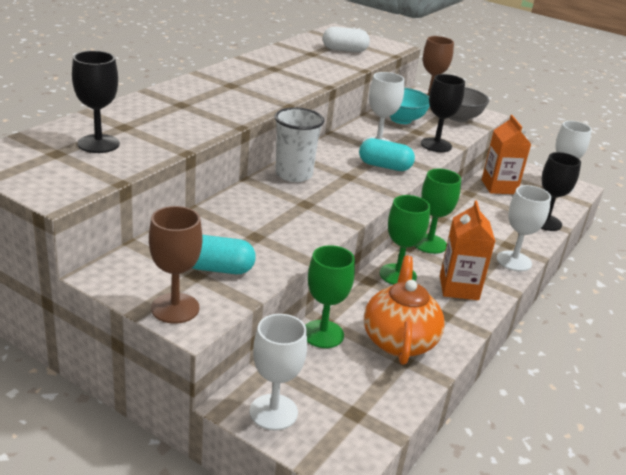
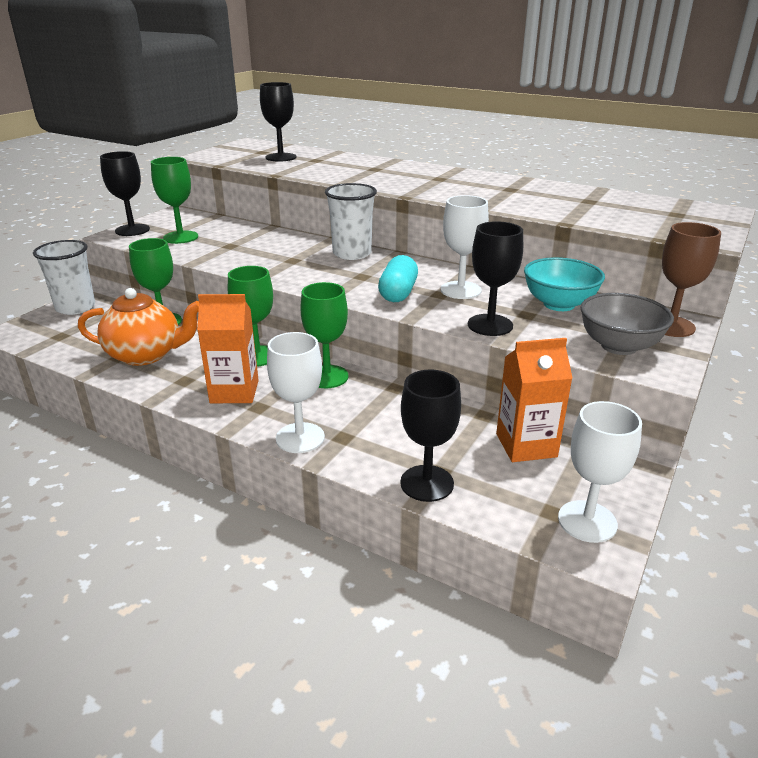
camera: 90 degrees right, 0 degrees up
(175, 308) = (132, 230): brown goblet -> black goblet
(218, 268) = (180, 237): turquoise capsule -> green goblet
(273, 412) = (75, 307): white goblet -> white cup
(344, 50) = (632, 214): white capsule -> none

